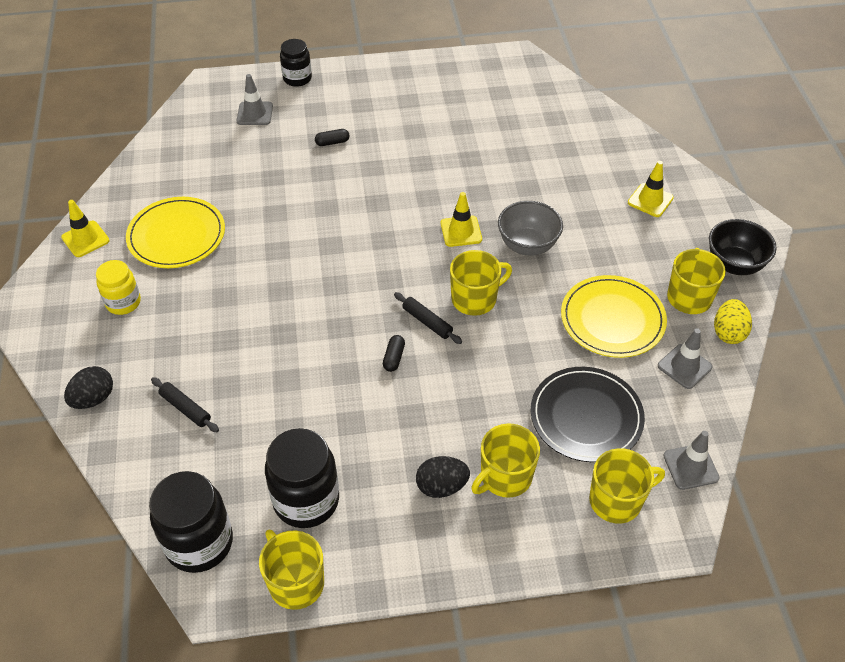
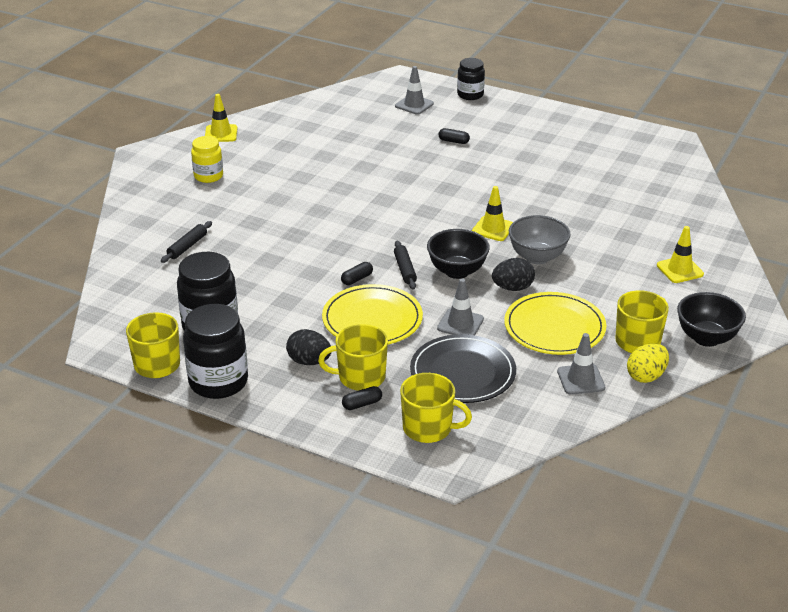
camera: 35 degrees right, 15 degrees down
(93, 399) = (137, 218): black egg -> black egg (512, 288)
(176, 235) = (282, 154): yellow plate -> yellow plate (372, 319)
(186, 408) = (187, 246): black rolling pin -> black rolling pin turned 45 degrees clockwise
(199, 543) = (121, 317): black jar -> black jar (218, 382)
(475, 299) = (457, 271): yellow mug -> black bowl
(535, 509) = (362, 404): none -> black capsule
(690, 467) = (511, 437): grey traffic cone -> grey traffic cone (460, 324)

